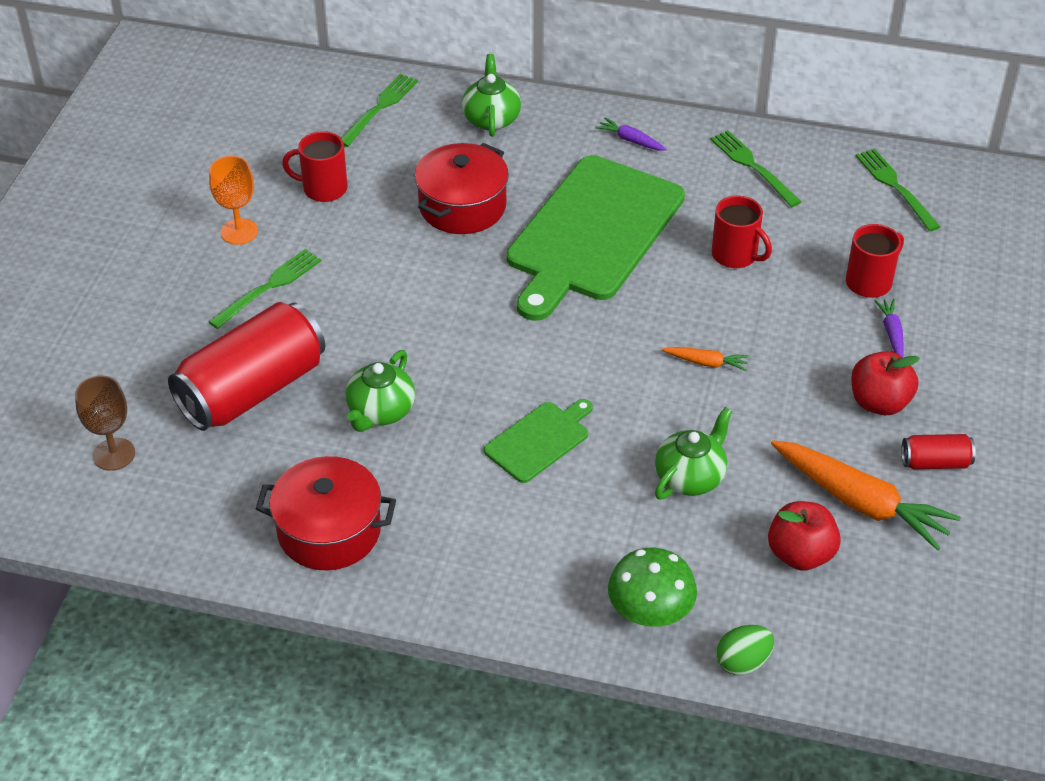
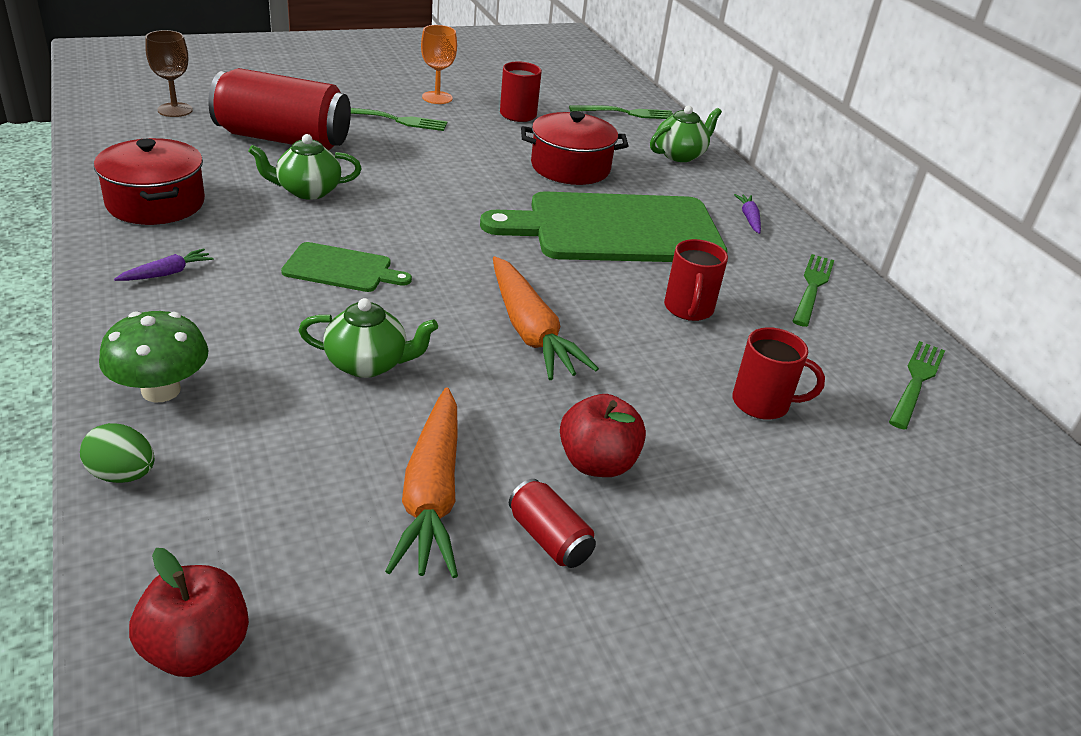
camera: 50 degrees right, 10 degrees down
(706, 362) = (530, 331): orange carrot -> orange carrot, size x2.15
(800, 554) = (316, 471): red apple -> red apple (196, 649)
(891, 333) = (709, 441): purple carrot -> purple carrot (167, 273)

